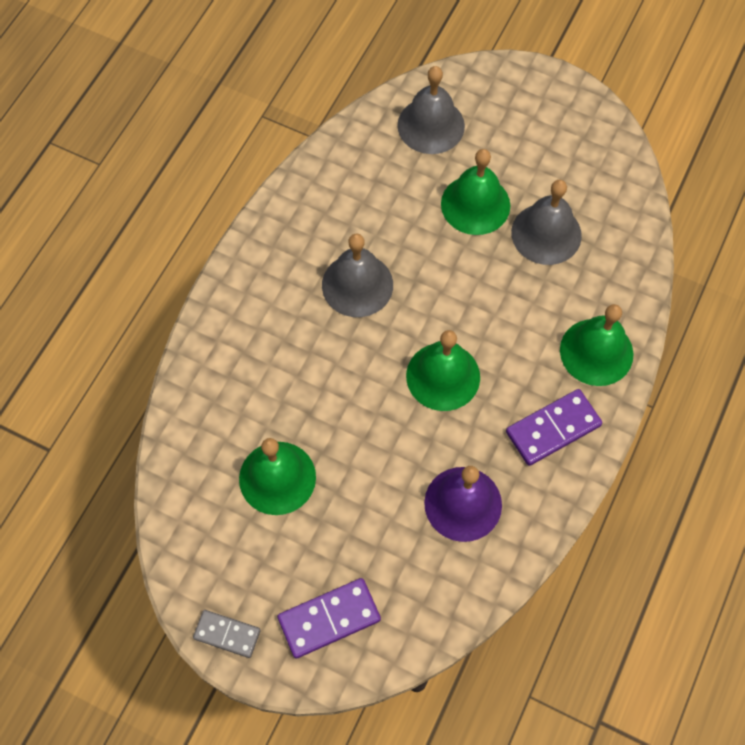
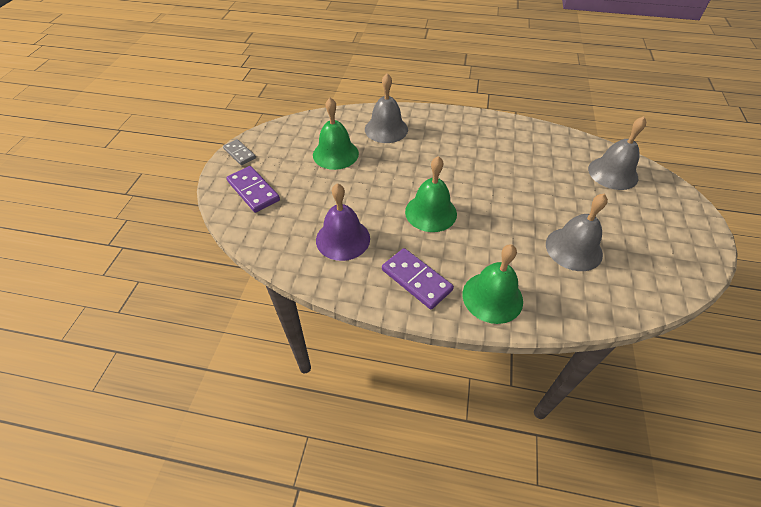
camera: 75 degrees right, 15 degrees down
(227, 634) = (239, 153): grey domino -> grey domino turned 45 degrees counterclockwise
(357, 285) = (474, 162): grey bell -> grey bell (386, 129)
(475, 204) = (569, 205): green bell -> none

